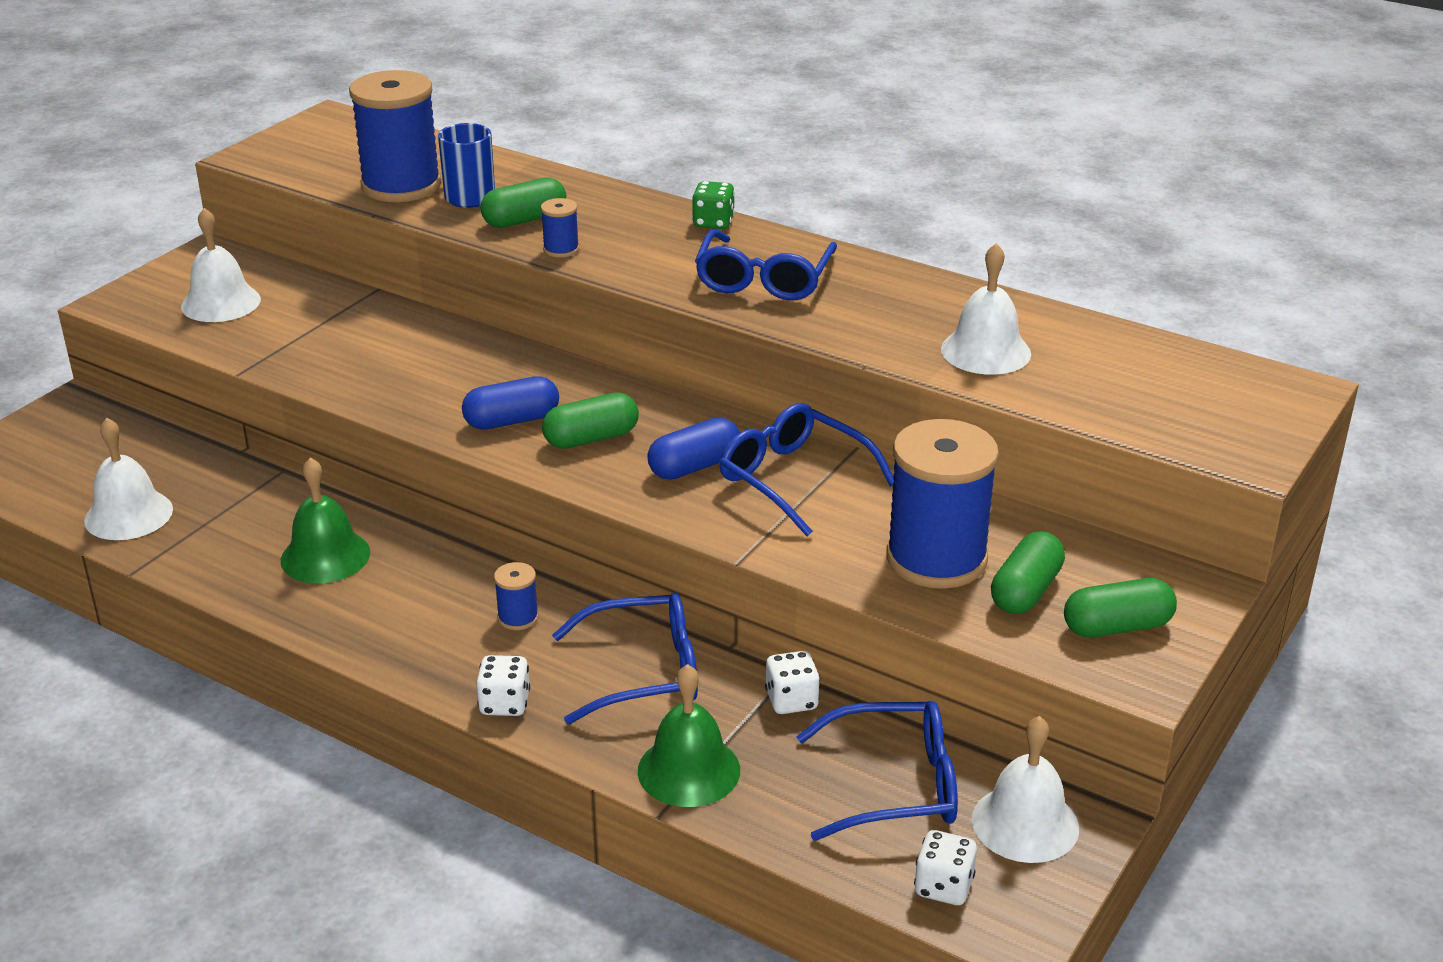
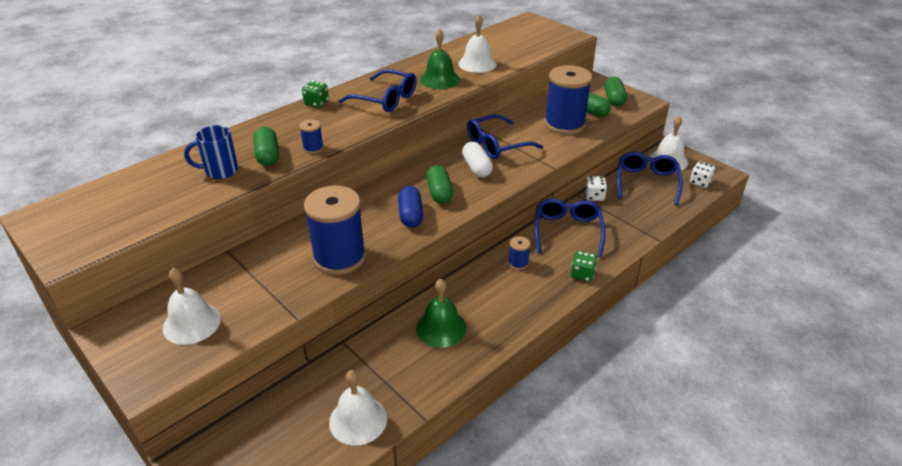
camera: 75 degrees left, 5 degrees up
(401, 186) = (181, 194): blue spool -> blue spool (339, 257)
(505, 704) = (582, 274): white dice -> green dice
(689, 770) = (633, 228): green bell -> green bell (439, 79)
(694, 466) = (477, 168): blue capsule -> white capsule

